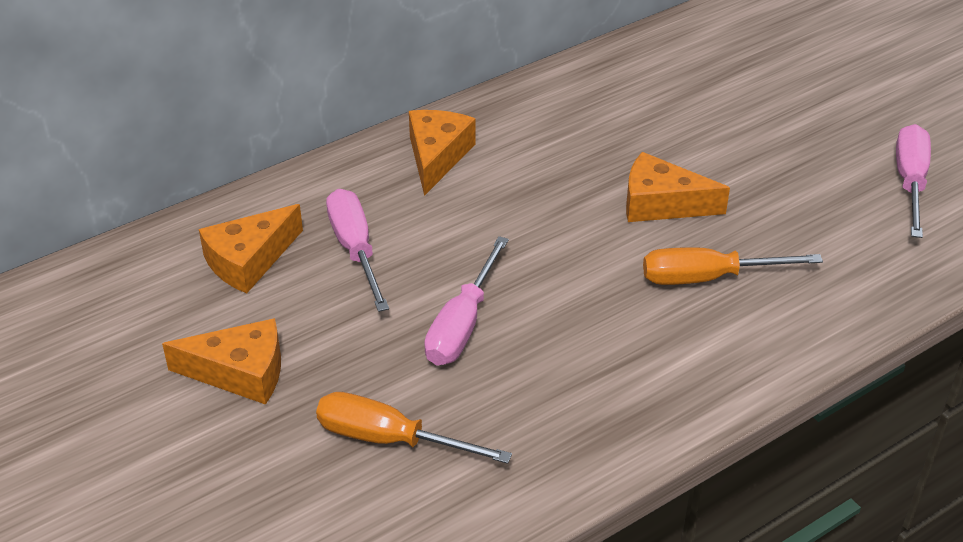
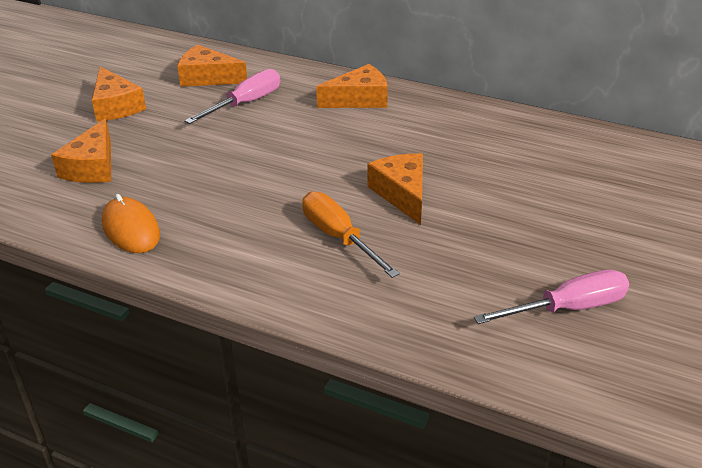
camera: 60 degrees right, 5 degrees down
(389, 439) = (92, 167): orange screwdriver -> orange cheese
(462, 324) = (208, 158): pink screwdriver -> none
(570, 440) = (131, 229): none -> orange mouse

